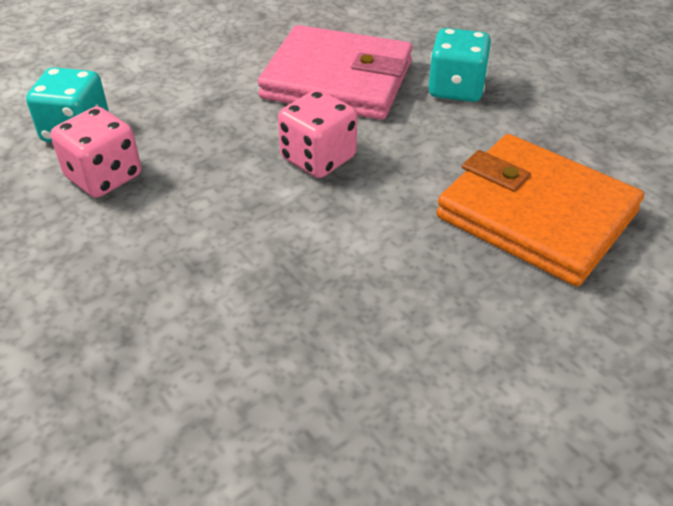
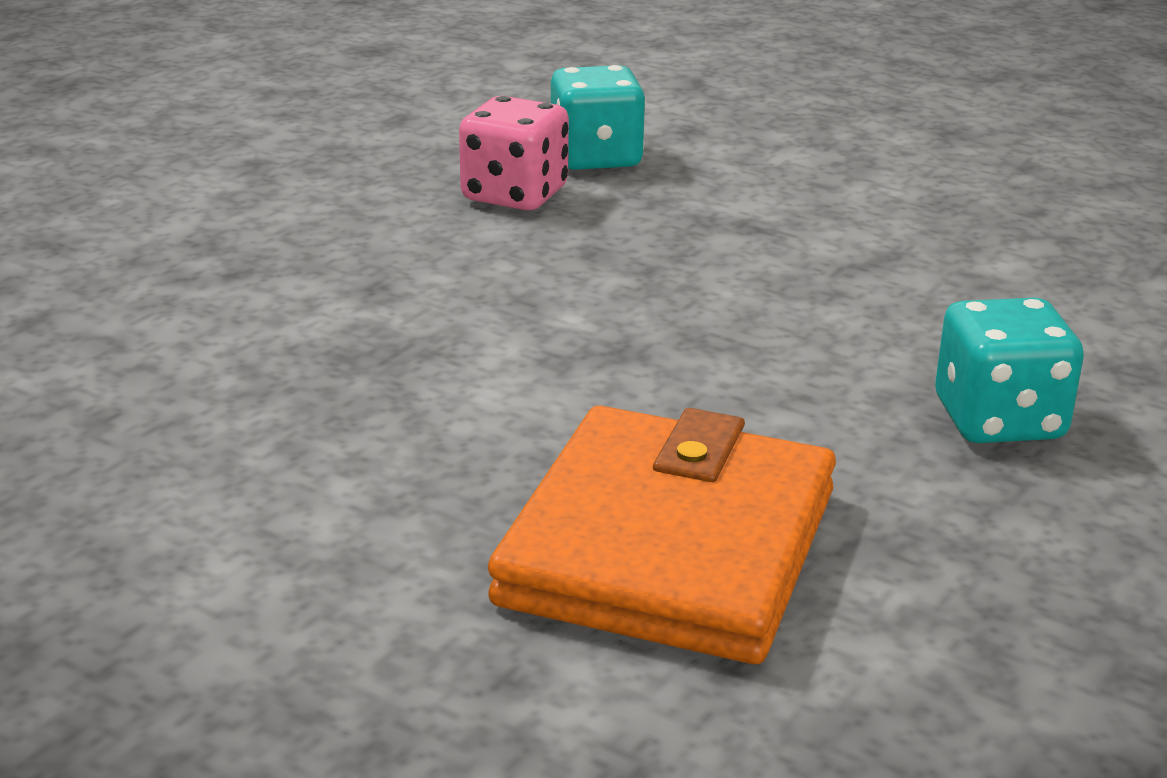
camera: 70 degrees right, 15 degrees down
(318, 158) = (670, 326): pink dice -> none
(337, 80) = (905, 306): pink wallet -> none

